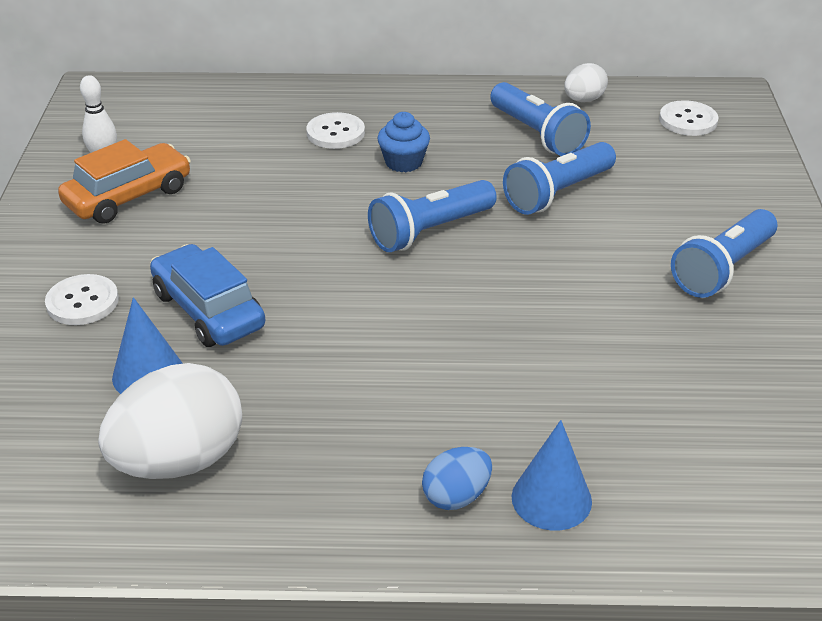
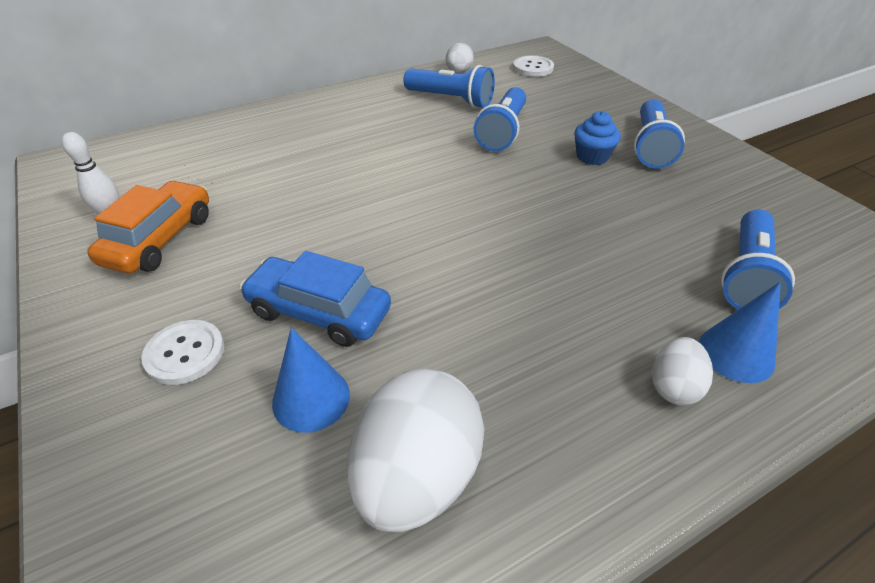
camera: 30 degrees left, 5 degrees up
(335, 133) = (305, 137): white button -> none
(403, 162) = (376, 143): blue cupcake -> blue cupcake (592, 156)
(430, 231) = (442, 184): blue flashlight -> blue flashlight (747, 275)
(456, 496) = (673, 386): blue egg -> white egg

